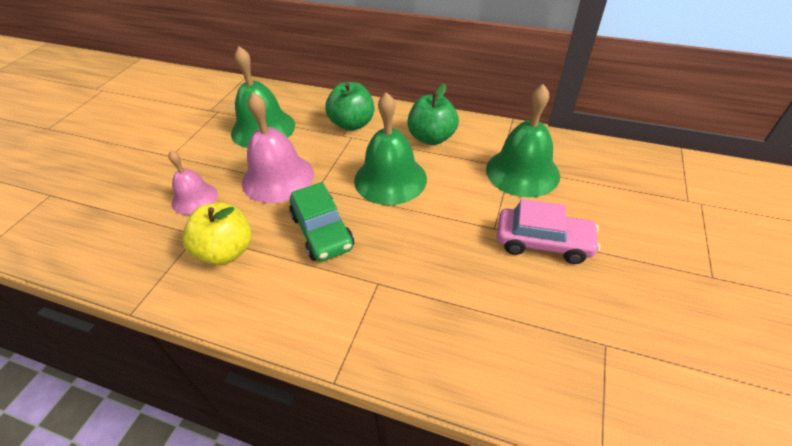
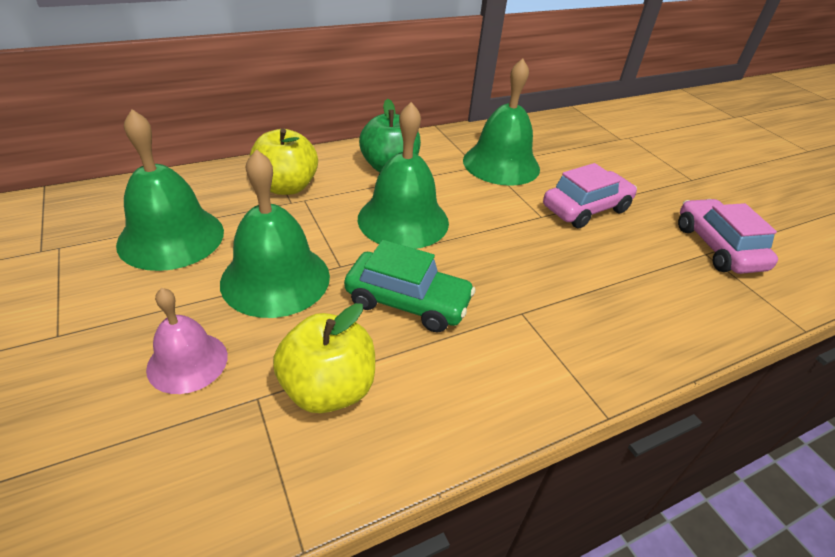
camera: 50 degrees left, 5 degrees down
(278, 177) = (275, 279): pink bell -> green bell
(352, 124) = (286, 187): green apple -> yellow apple
(628, 347) = (717, 247): none -> pink car

